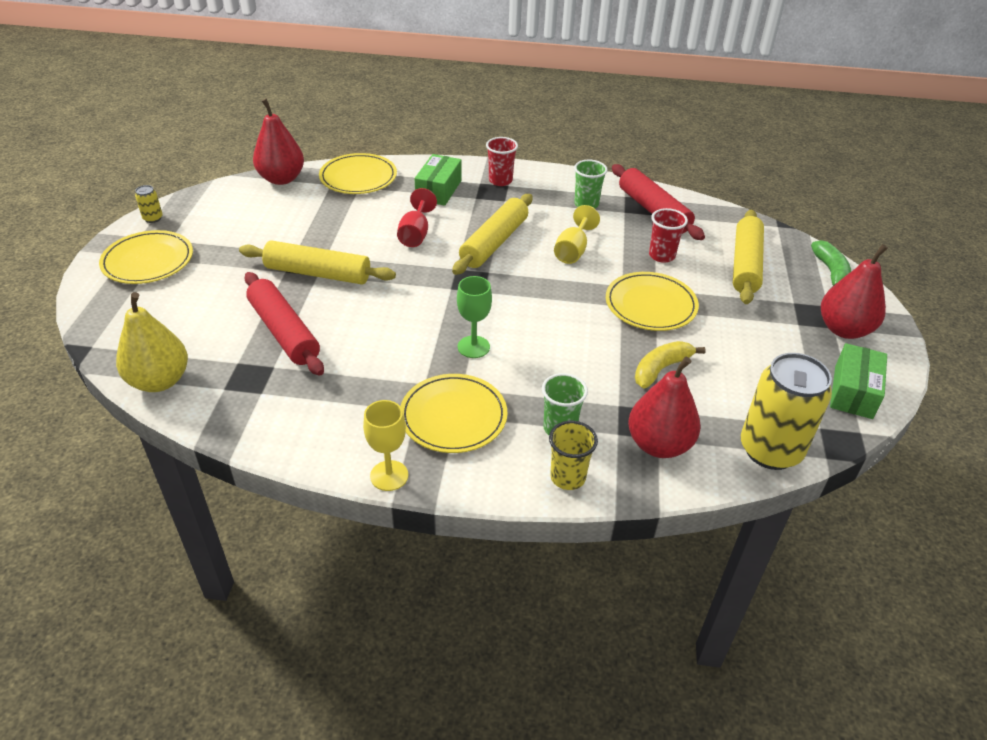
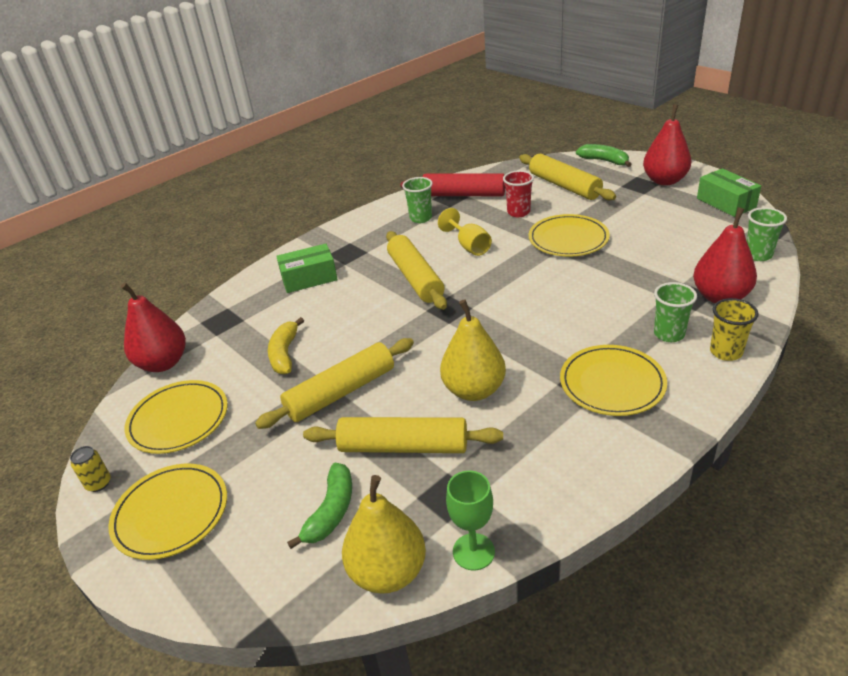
camera: 45 degrees left, 5 degrees down
(196, 328) = (331, 512): none -> green banana
(284, 332) = (403, 447): red rolling pin -> yellow rolling pin
(358, 177) = (229, 315): yellow plate -> yellow plate (178, 420)
(377, 339) = (474, 390): none -> yellow pear
(389, 475) = (657, 449): yellow goblet -> none
(415, 234) = (354, 314): red goblet -> none
(438, 190) = (309, 278): green box -> green box turned 75 degrees counterclockwise
(473, 347) = (536, 339): green goblet -> green goblet (473, 551)
(500, 180) = (338, 243): red cup -> none
(661, 369) = (642, 263): yellow banana -> yellow banana (285, 353)
(770, 450) = (758, 255): yellow can -> green cup

